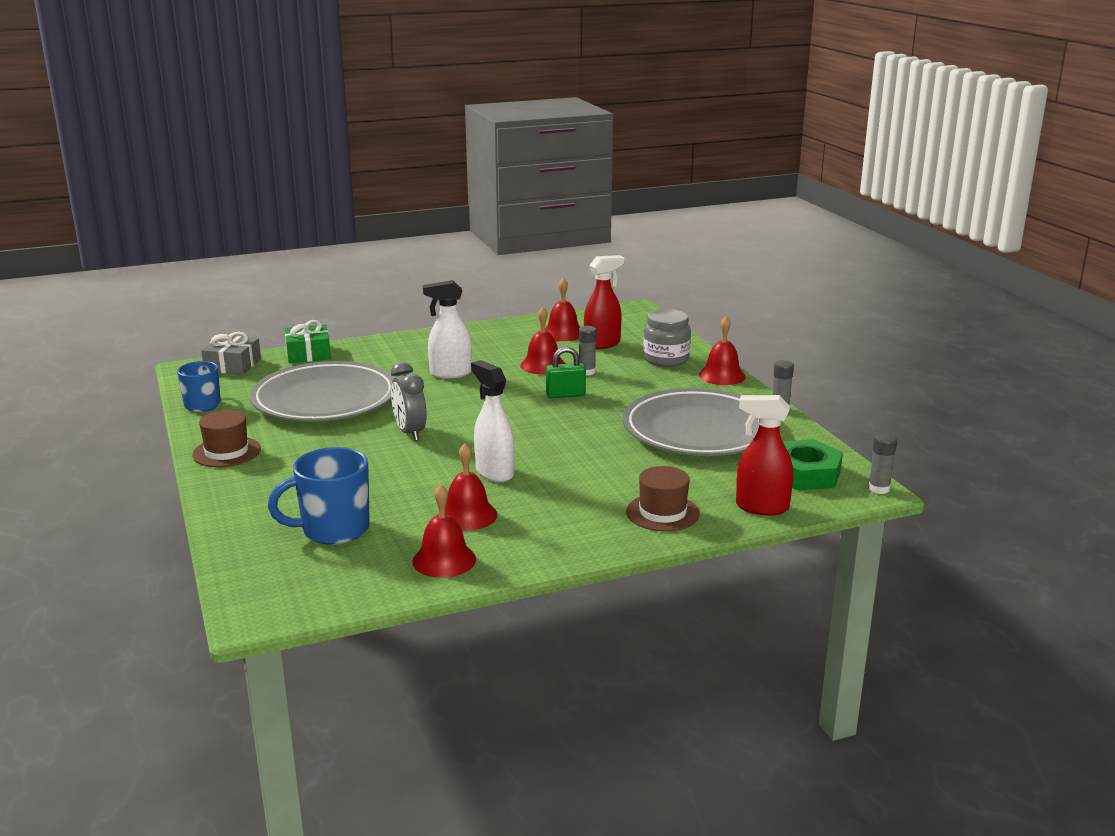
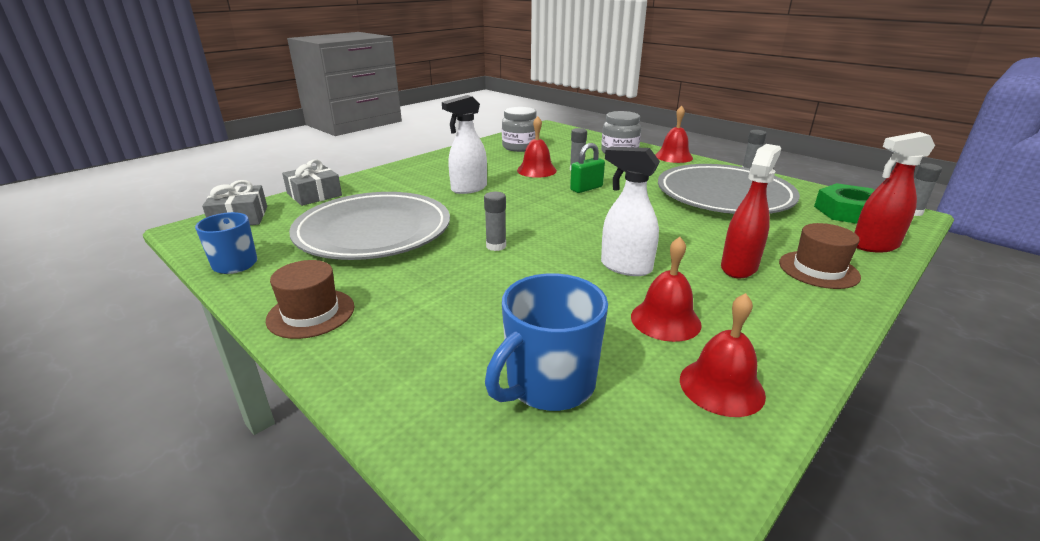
camera: 25 degrees left, 5 degrees up
(308, 354) = (314, 194): green gift -> grey gift
(410, 432) = (496, 246): grey clock -> grey glue stick
(563, 333) = (520, 147): red bell -> grey jar
(602, 344) = (559, 150): red spray bottle -> red spray bottle (739, 267)

